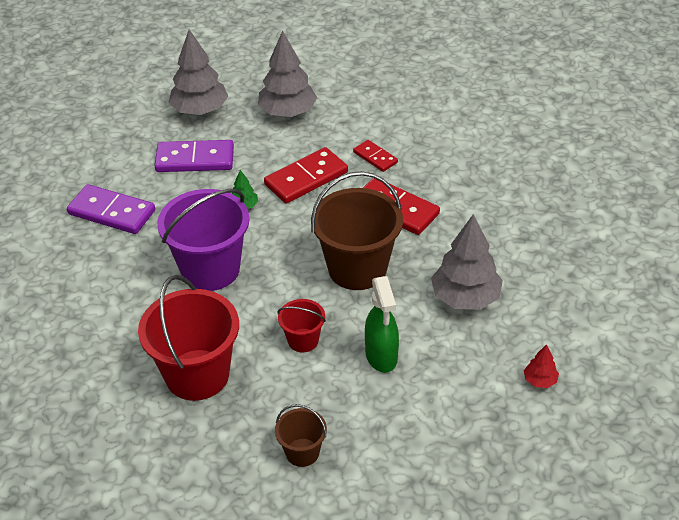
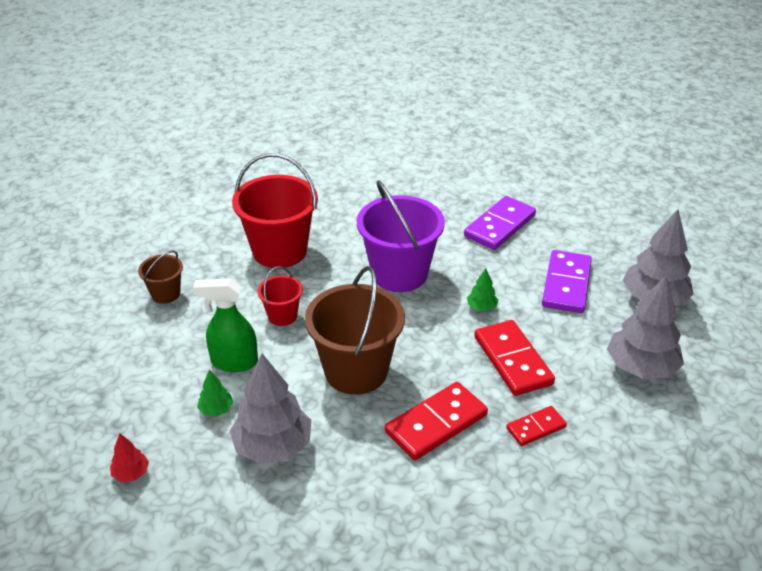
camera: 105 degrees right, 5 degrees down
(444, 348) = (216, 410): none -> green tree

